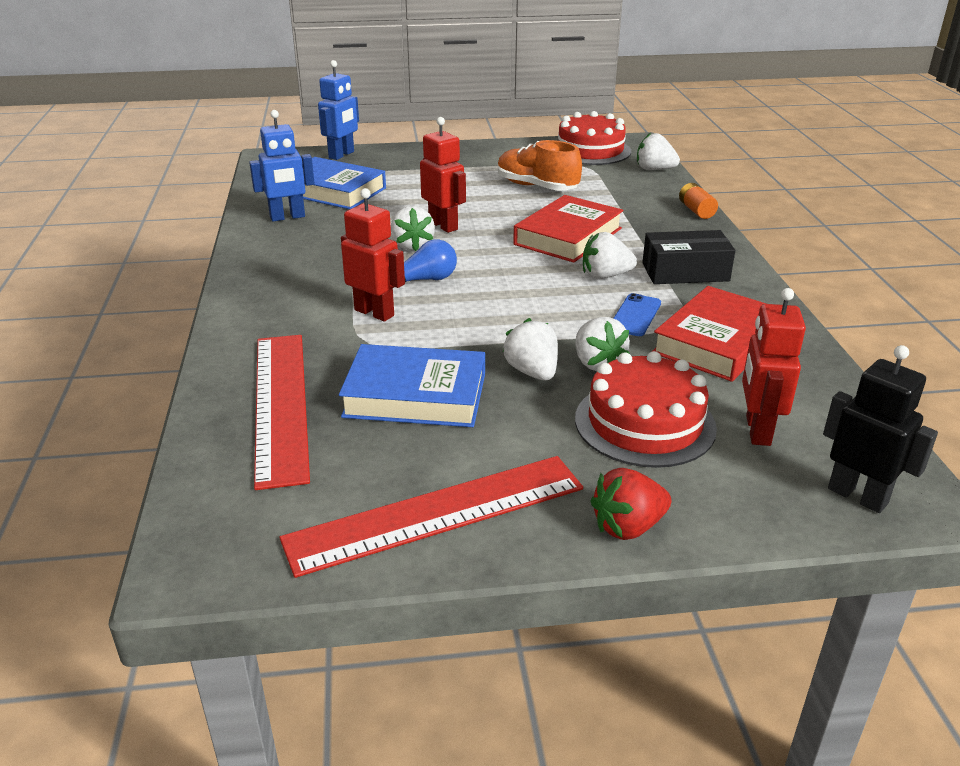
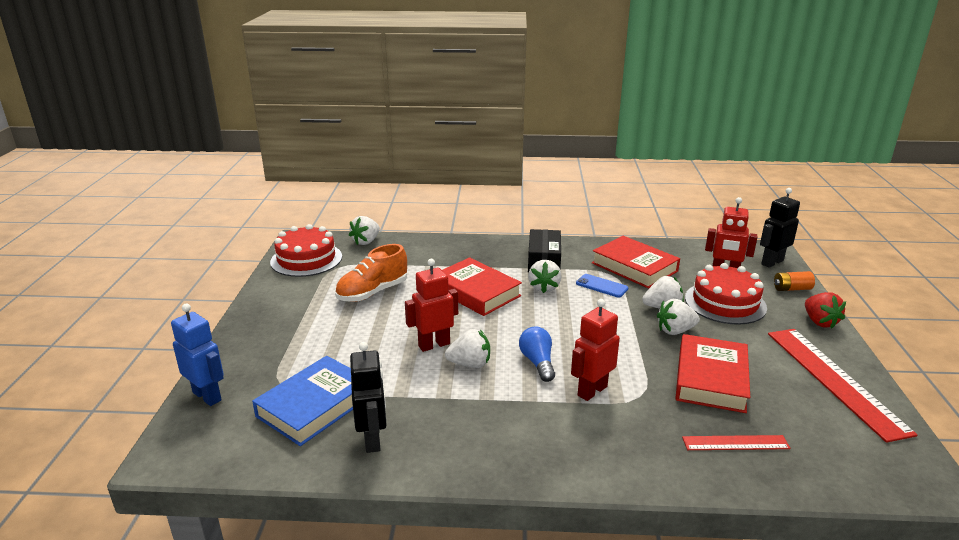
camera: 80 degrees left, 5 degrees down
(280, 404) = (735, 443): red ruler -> red ruler, size x0.51
(287, 217) = (373, 439): blue robot -> black robot
(415, 395) = (711, 379): blue book -> red book
(696, 211) = (450, 240): orange battery -> orange battery (791, 289)

